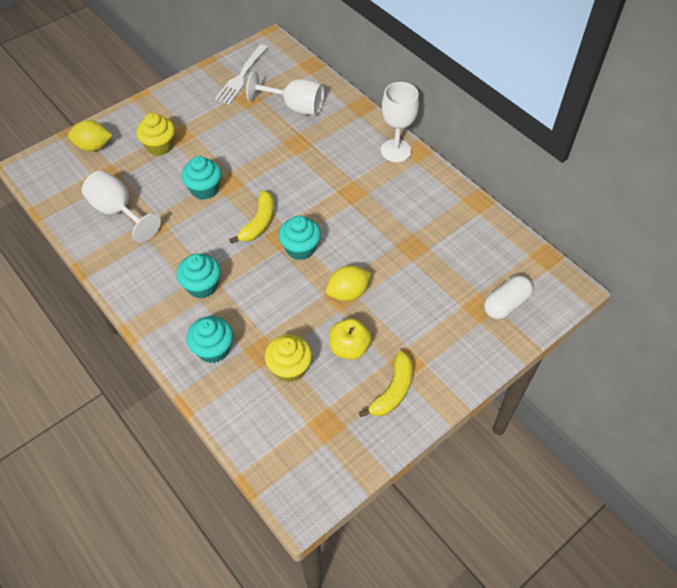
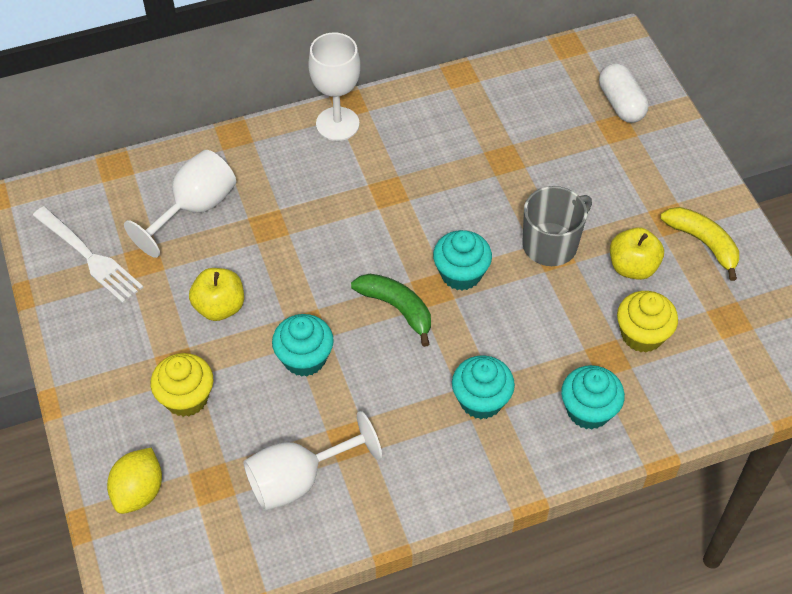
camera: 70 degrees left, 0 degrees up
(228, 140) = (219, 307): none -> yellow apple
(259, 223) = (397, 308): yellow banana -> green banana
(348, 293) = (551, 244): yellow lemon -> grey mug

